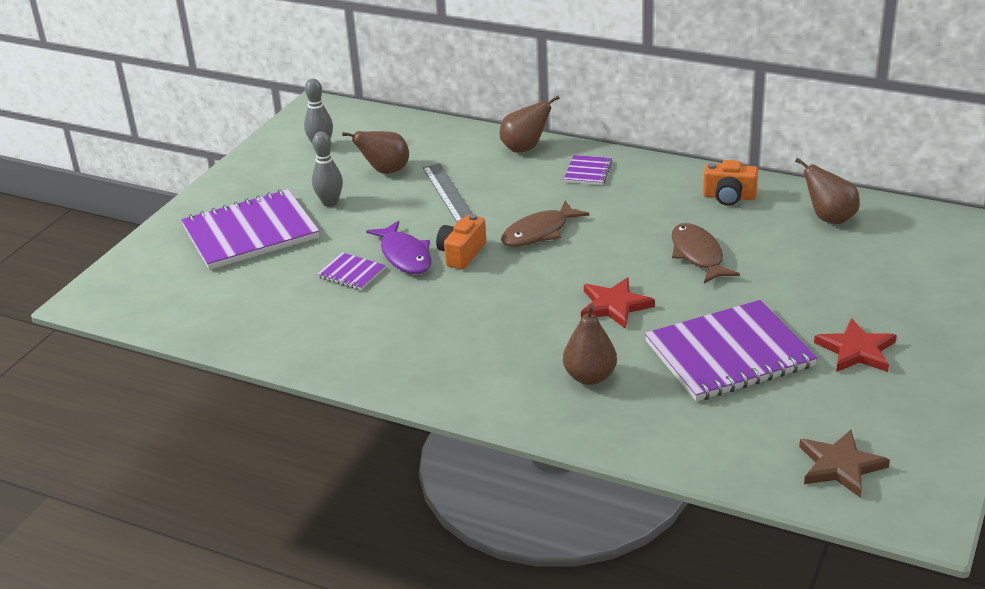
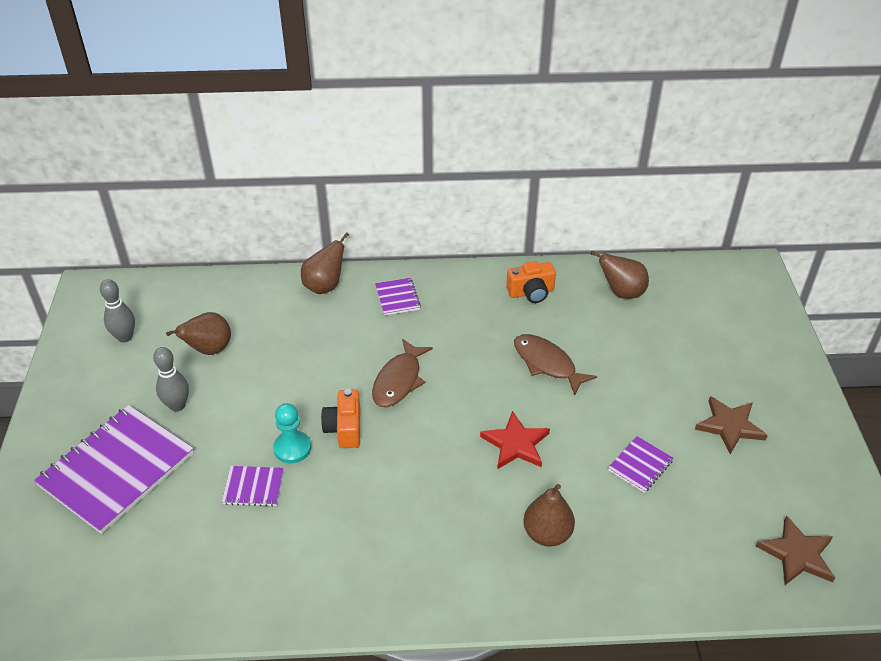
camera: 30 degrees left, 10 degrees up
(404, 256) = (292, 448): purple fish -> turquoise pawn
(448, 193) = (287, 359): grey ruler -> none
(729, 354) = (640, 465): purple notebook -> purple notebook, size x0.45
(856, 350) = (729, 426): red star -> brown star

